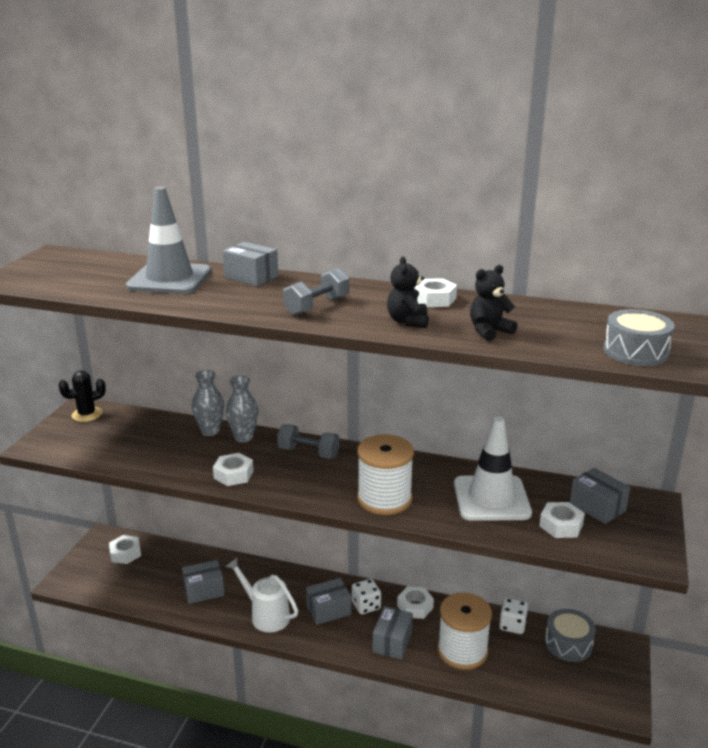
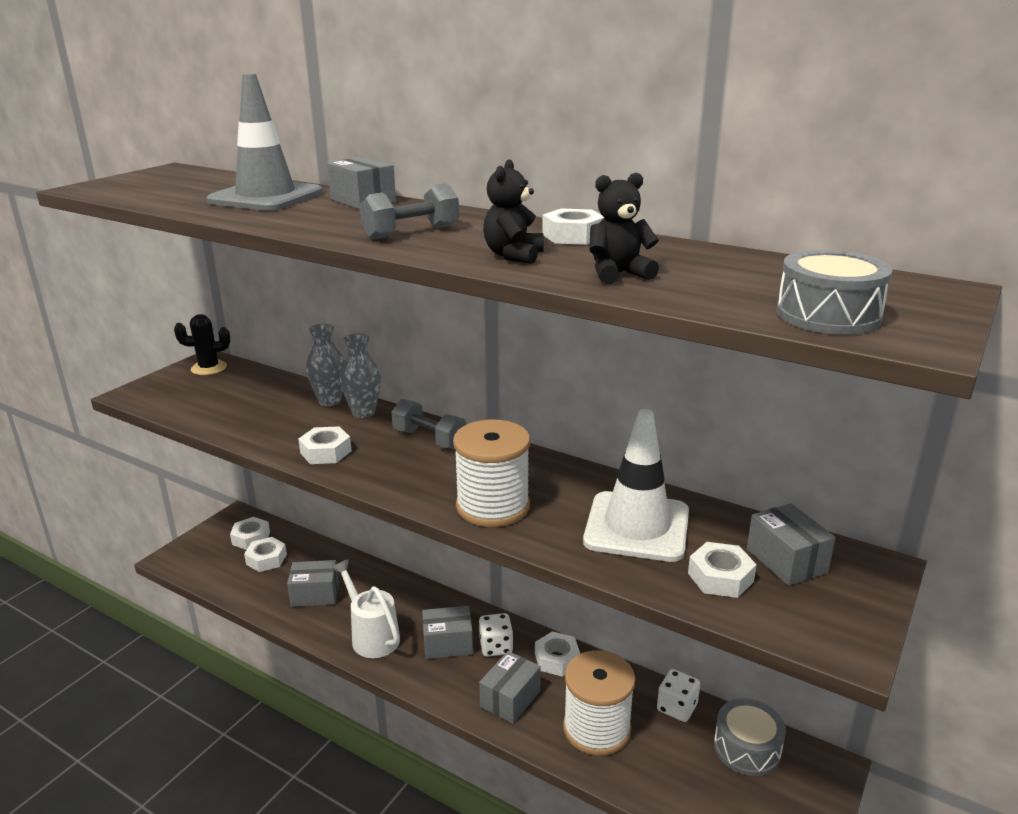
camera: 15 degrees right, 0 degrees up
(148, 569) = (266, 559): none -> white nut

